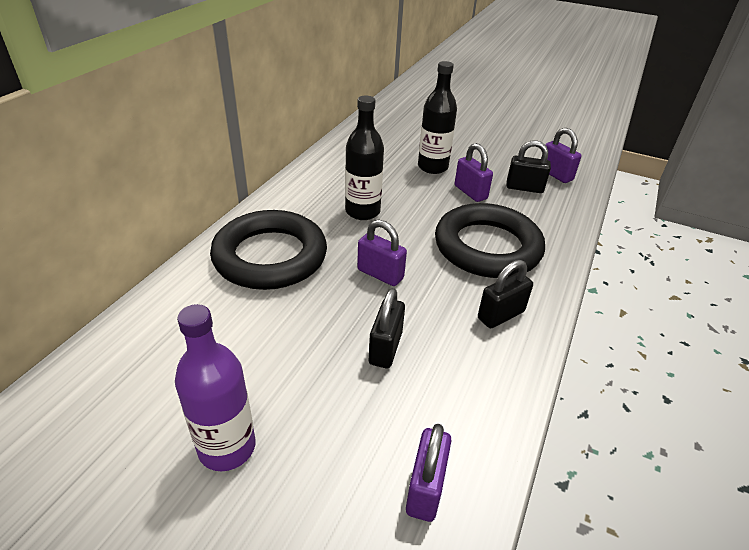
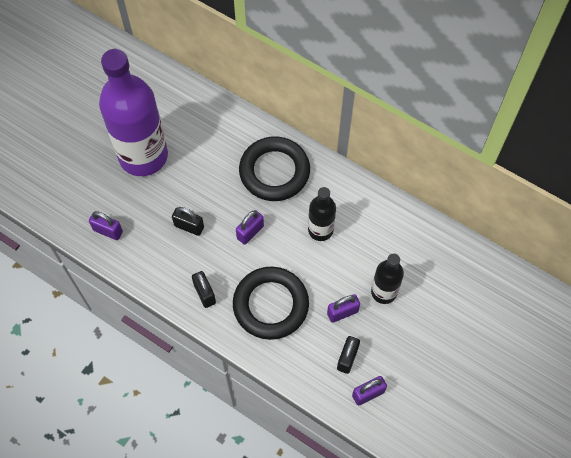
camera: 100 degrees right, 25 degrees up
(227, 447) = (143, 156): purple bottle -> purple bottle, size x2.03

